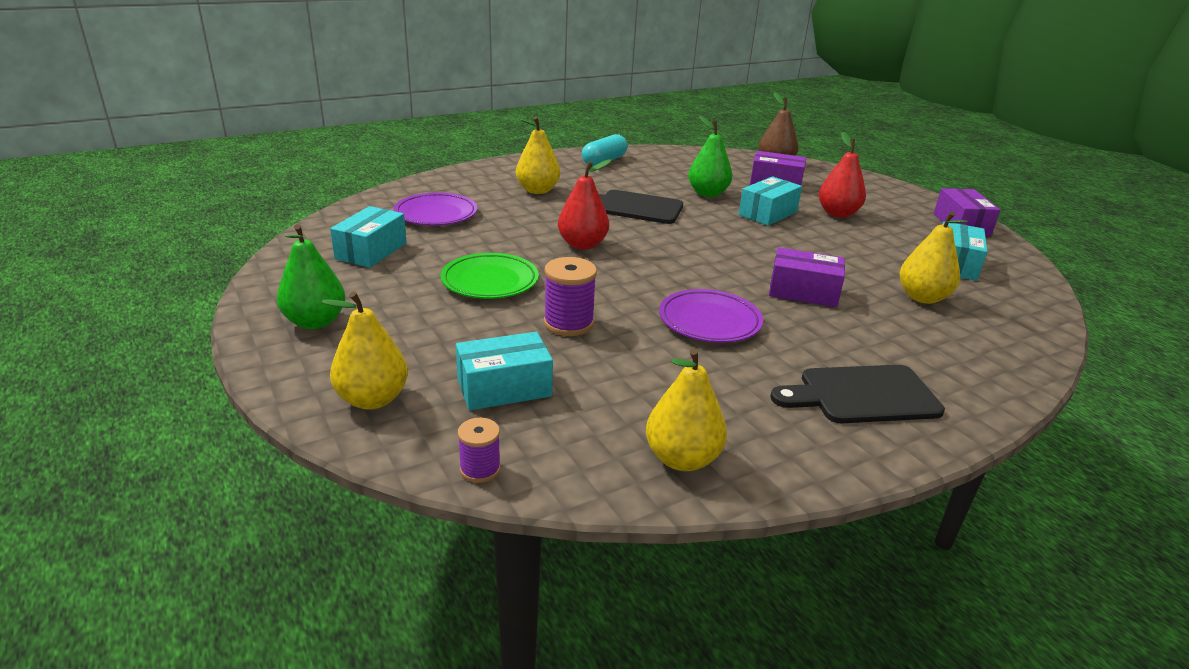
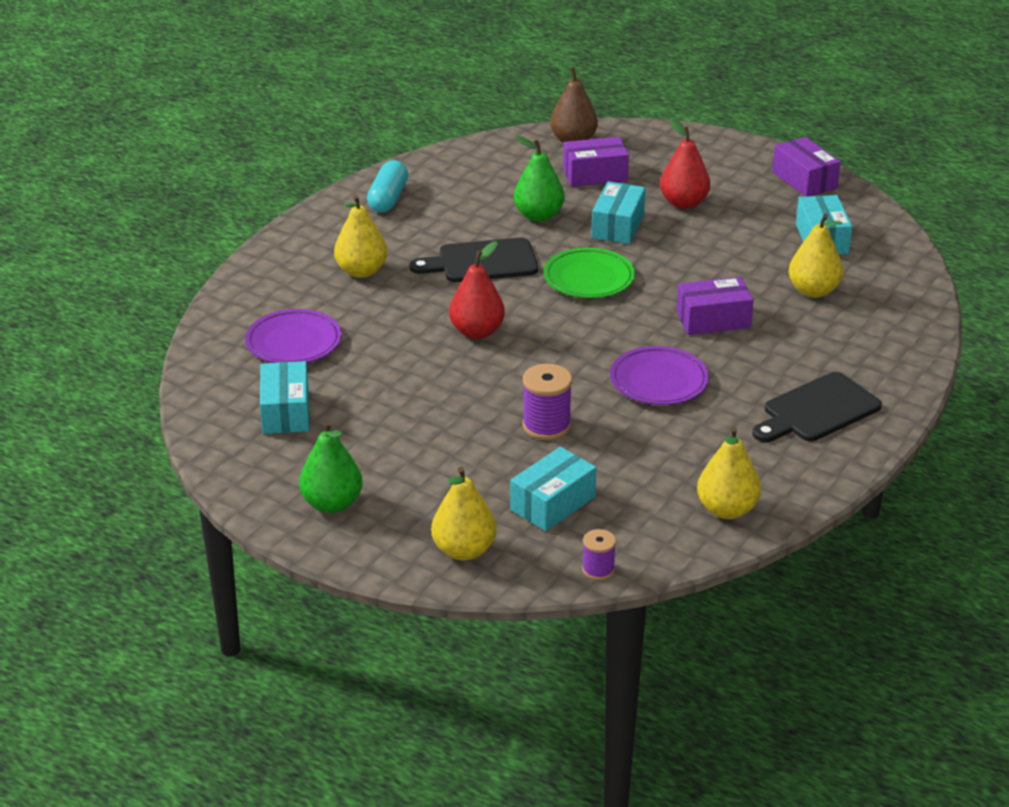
camera: 25 degrees left, 5 degrees up
(490, 281) = (435, 406): green plate -> green plate (589, 278)

